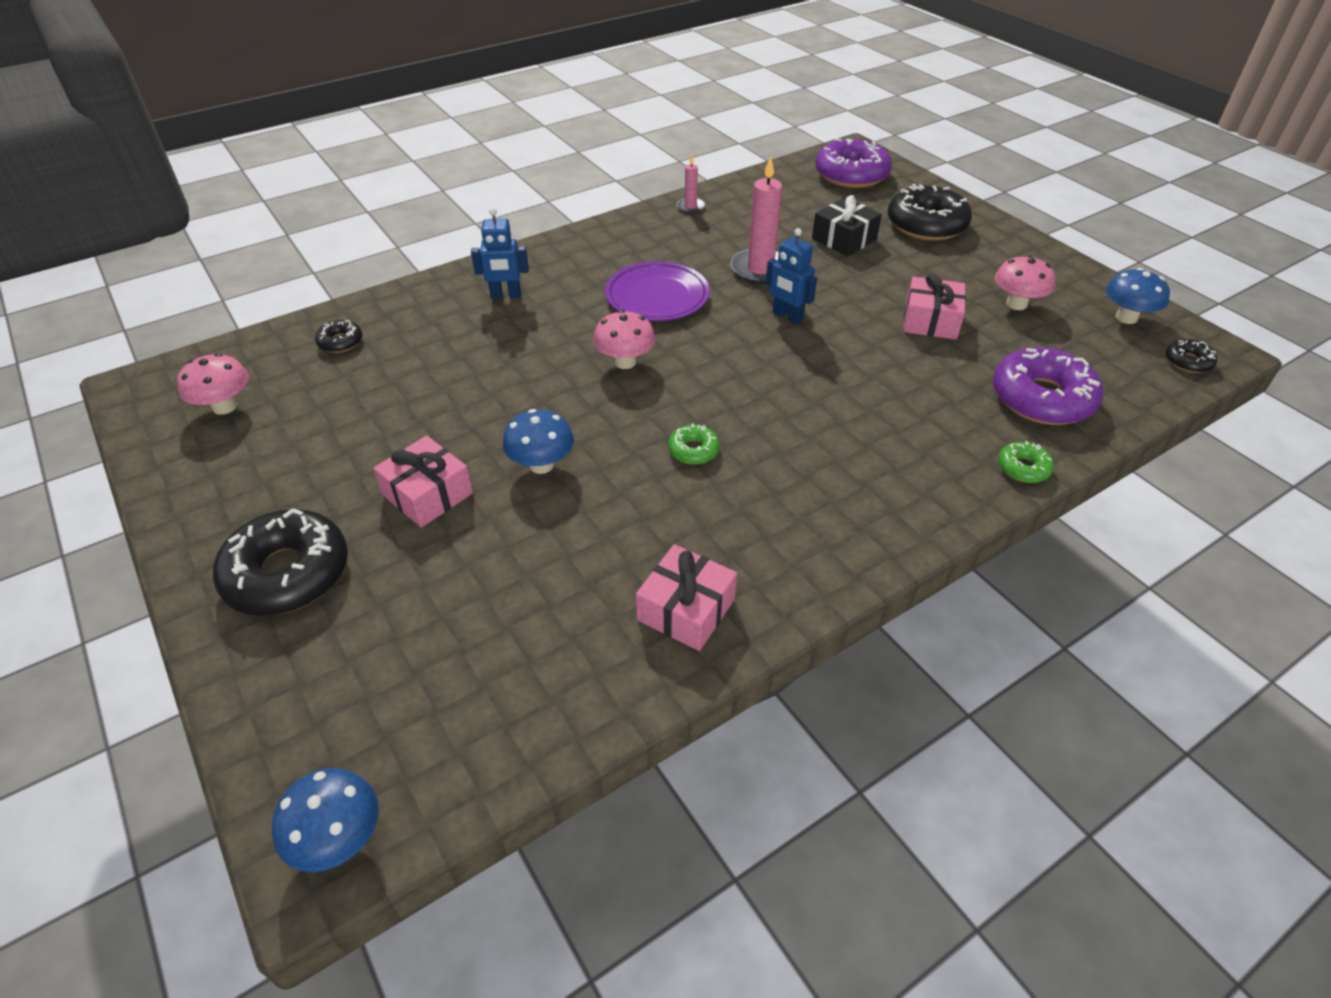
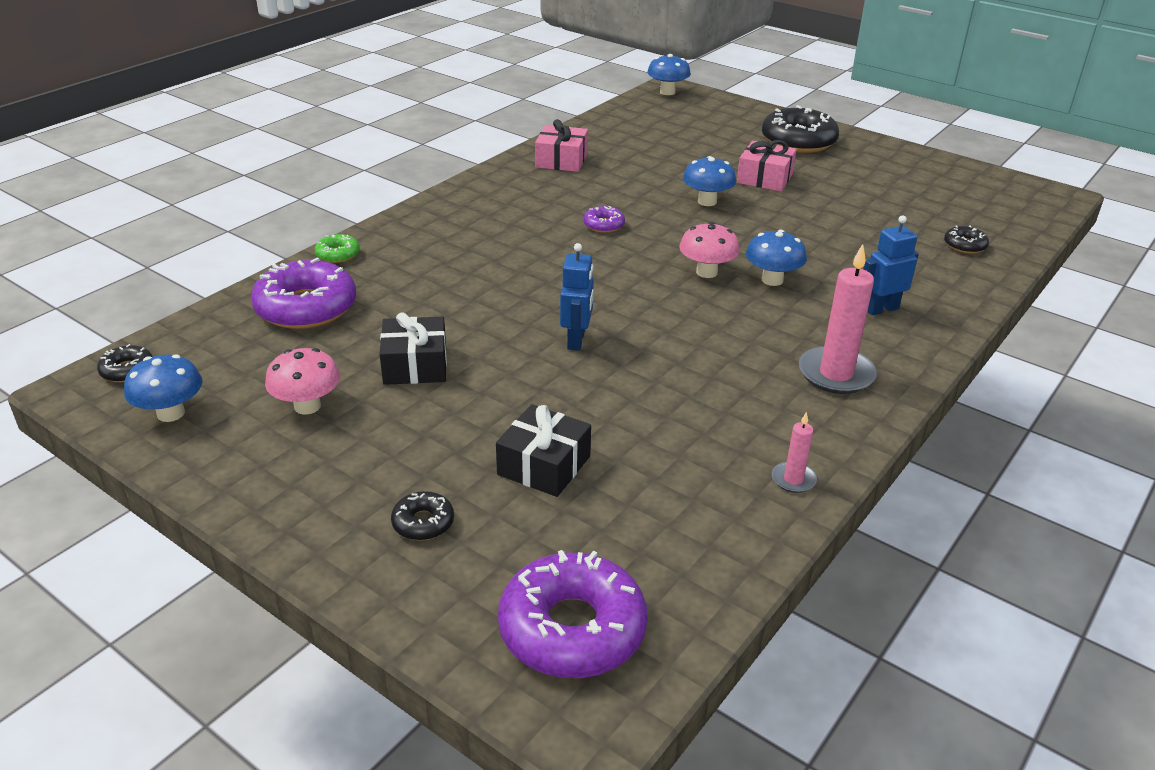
camera: 160 degrees right, 10 degrees down
(225, 406) = (971, 195): pink mushroom -> none
(570, 341) = (772, 280): none -> blue mushroom
(657, 296) = (728, 337): purple plate -> none
(693, 450) = (604, 225): green donut -> purple donut
(760, 269) = (635, 393): pink candle -> pink candle (836, 374)
(787, 317) = (576, 340): blue robot -> blue robot turned 75 degrees clockwise
(926, 224) = (423, 523): black donut -> black donut, size x0.47
(930, 321) = (415, 365): pink gift -> black gift

